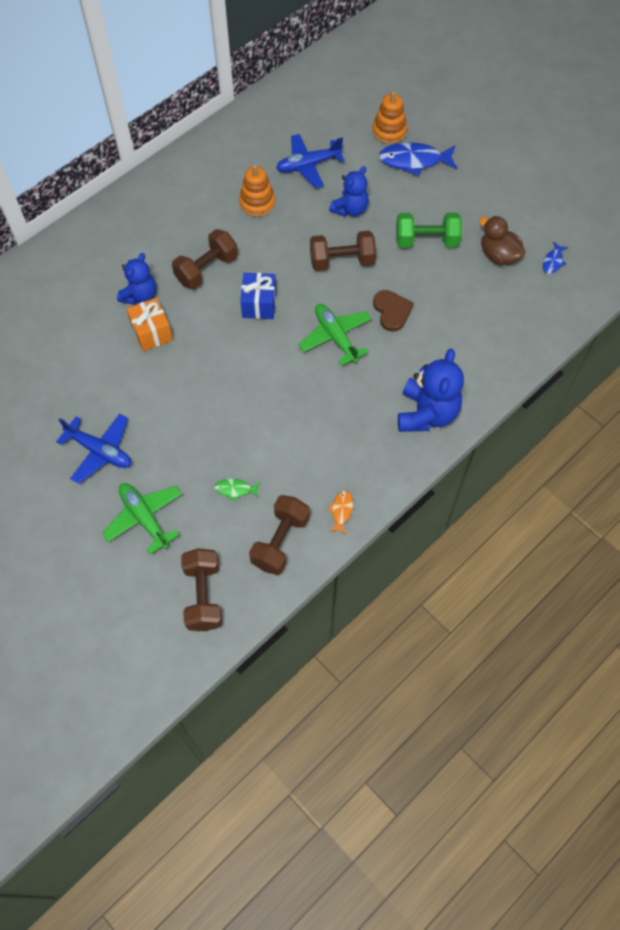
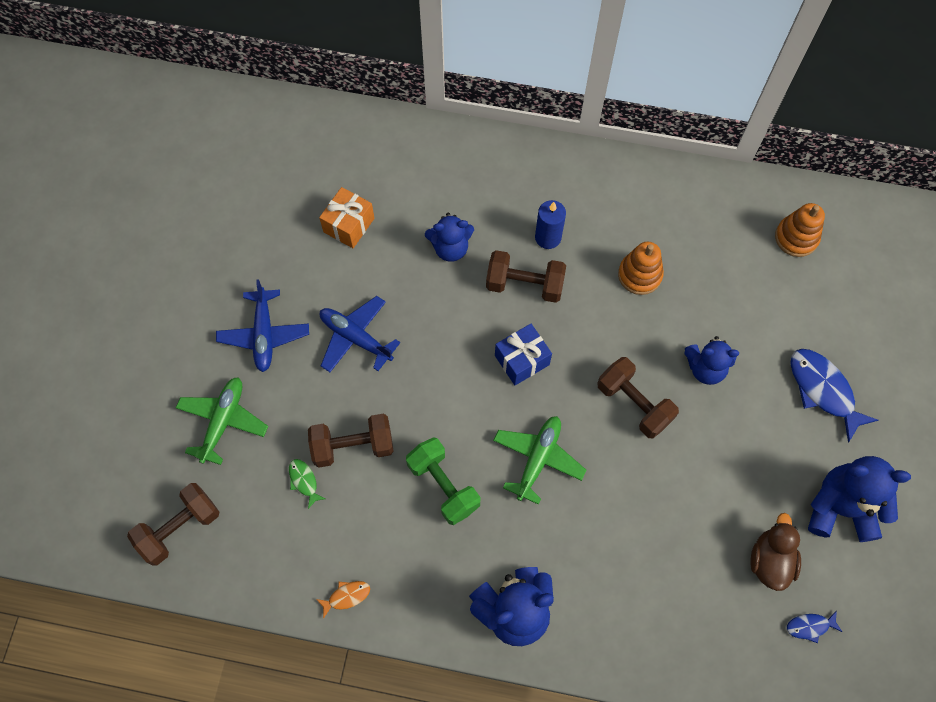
camera: 55 degrees right, 5 degrees up
(152, 332) = (418, 287): orange gift -> orange gift (349, 225)
(185, 236) = (548, 237): none -> blue candle
(280, 541) = (277, 560): brown dumbbell -> brown dumbbell (353, 446)
(308, 165) = (727, 290): blue plane -> blue plane (356, 338)
(389, 131) = (841, 339): orange stacking toy -> orange stacking toy (796, 237)
(392, 311) = (611, 494): brown heart -> none
(426, 241) = (728, 471): green dumbbell -> green dumbbell (443, 486)
(493, 200) = (840, 508): none -> blue teddy bear

